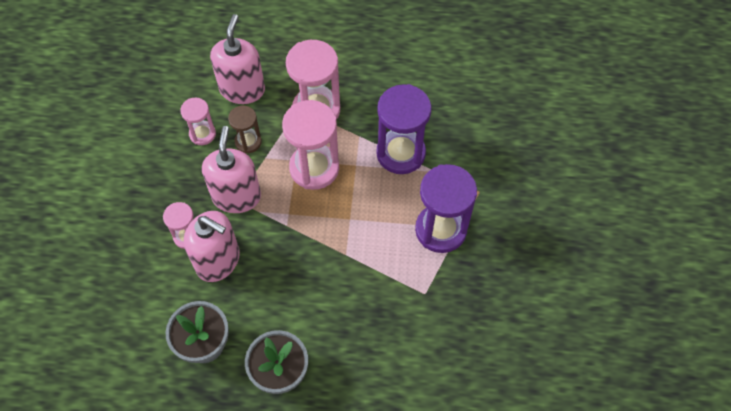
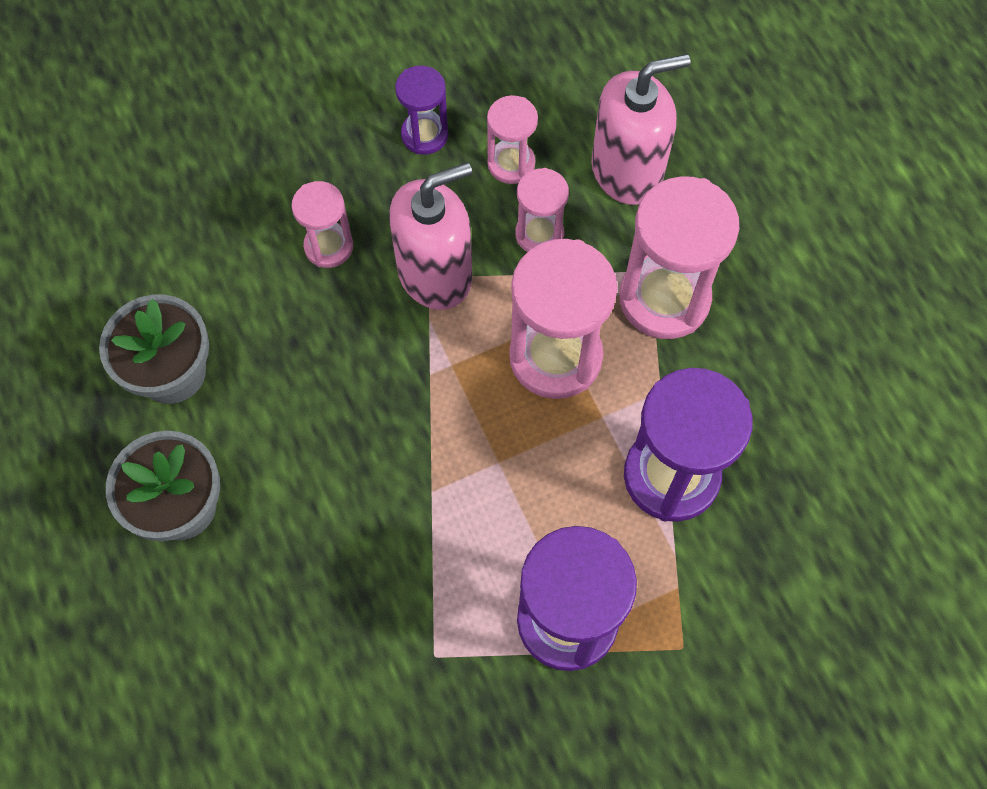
camera: 60 degrees right, 5 degrees up
(158, 162) = (424, 135): none -> purple hourglass
(218, 260) = (314, 311): pink soap dispenser -> none
(248, 142) = (539, 234): brown hourglass -> pink hourglass

